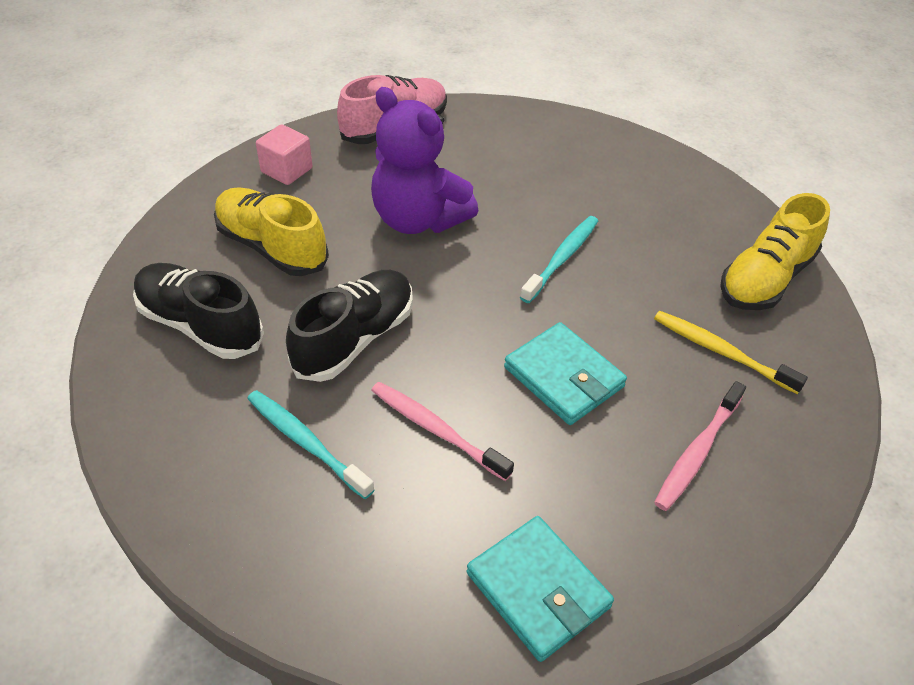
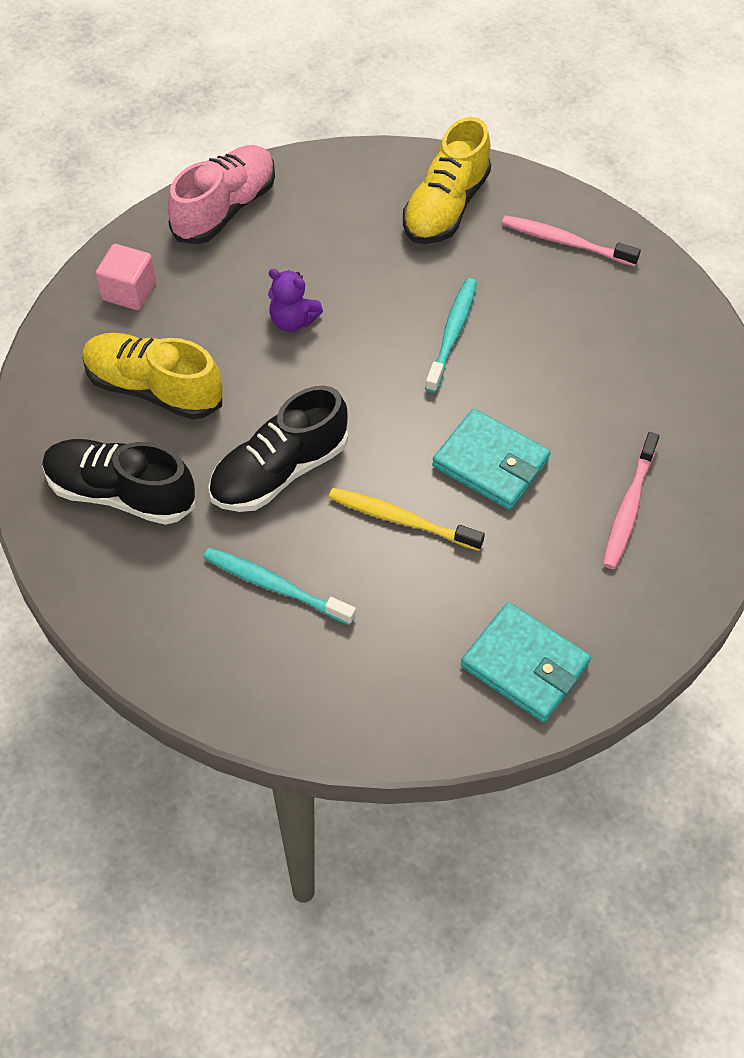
camera: 15 degrees left, 10 degrees up
(354, 339) = (279, 471): black shoe -> black shoe turned 150 degrees counterclockwise
(418, 219) = (292, 321): purple teddy bear -> purple teddy bear, size x0.49
(436, 429) = (390, 544): pink toothbrush -> pink toothbrush (565, 242)
(721, 352) = (628, 401): yellow toothbrush -> yellow toothbrush (401, 519)
(765, 279) = (654, 312): yellow shoe -> yellow shoe (445, 207)

